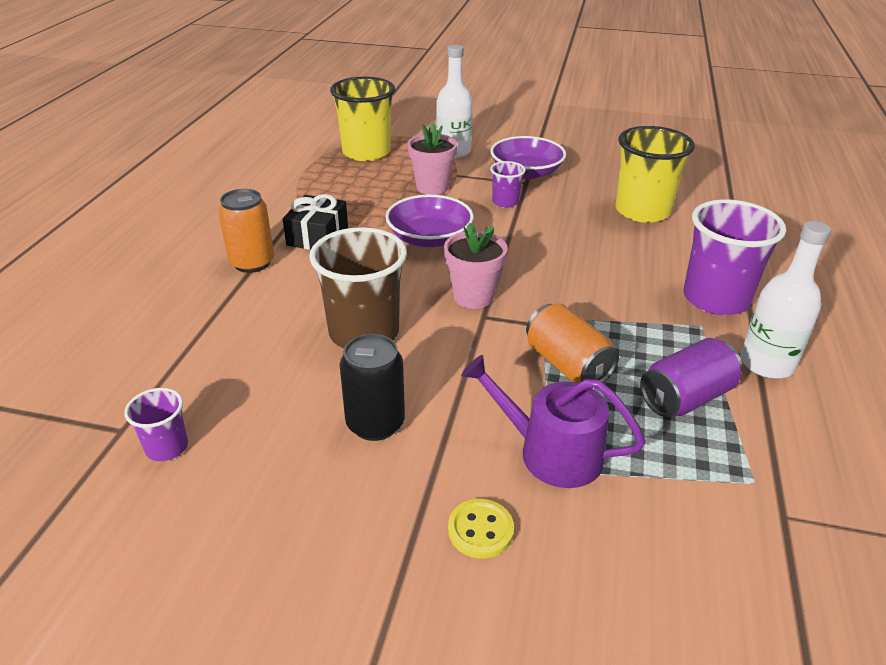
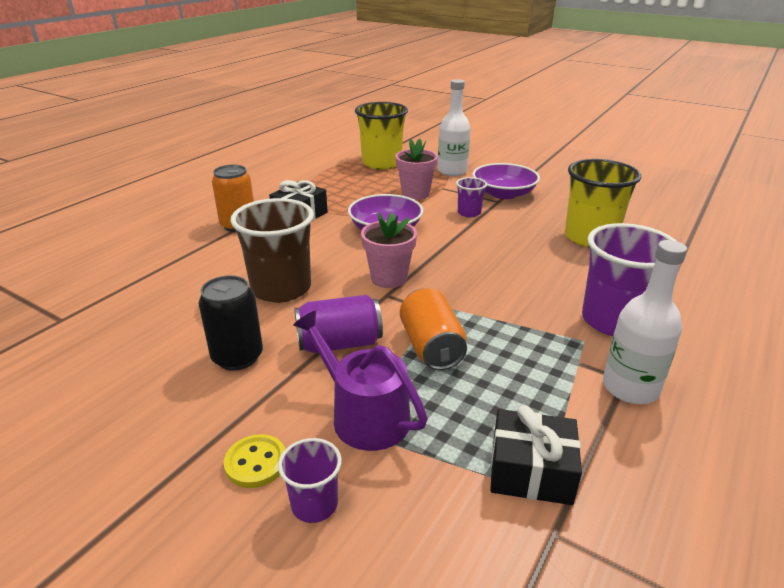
camera: 20 degrees right, 5 degrees down
(167, 447) = (79, 338): purple cup -> purple cup (314, 504)
(686, 398) = (524, 399): purple can -> purple can (339, 343)
(732, 465) = (531, 471): none -> black gift

